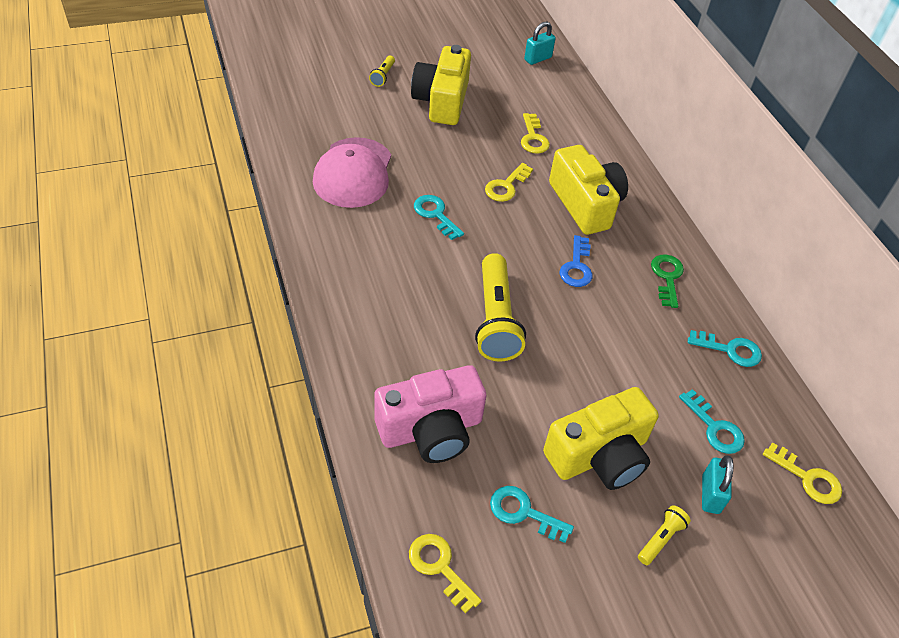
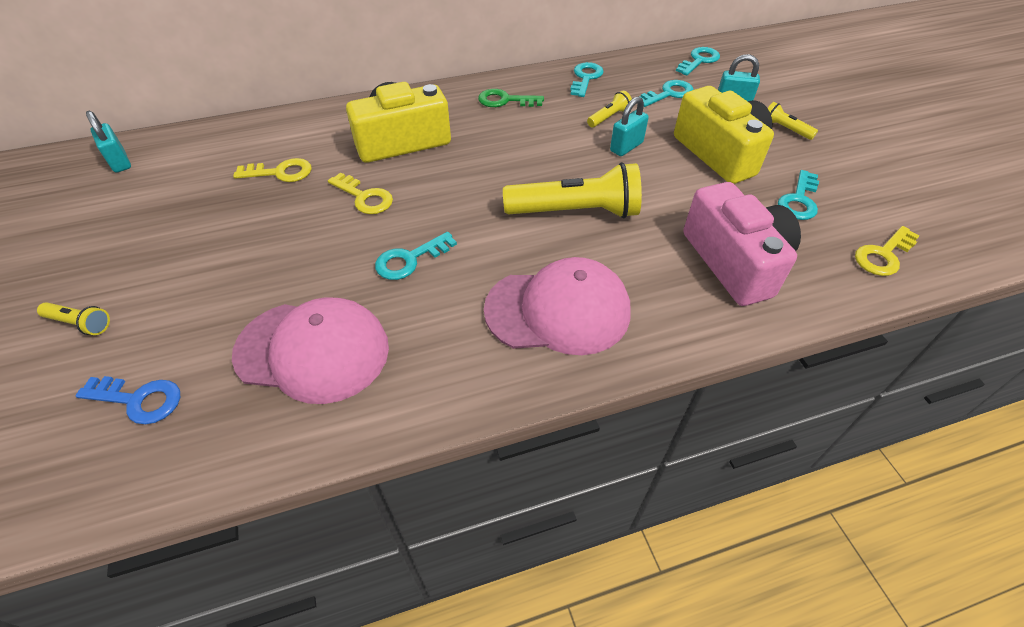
camera: 85 degrees left, 0 degrees up
(380, 298) = (558, 310): none -> pink cap
(442, 101) = (174, 254): yellow camera -> none
(576, 267) = (495, 152): blue key -> blue key (139, 400)
(600, 370) = (626, 147): none -> turquoise padlock
(653, 362) = (609, 117): none -> yellow flashlight
(808, 478) = (699, 60): yellow key -> turquoise key

